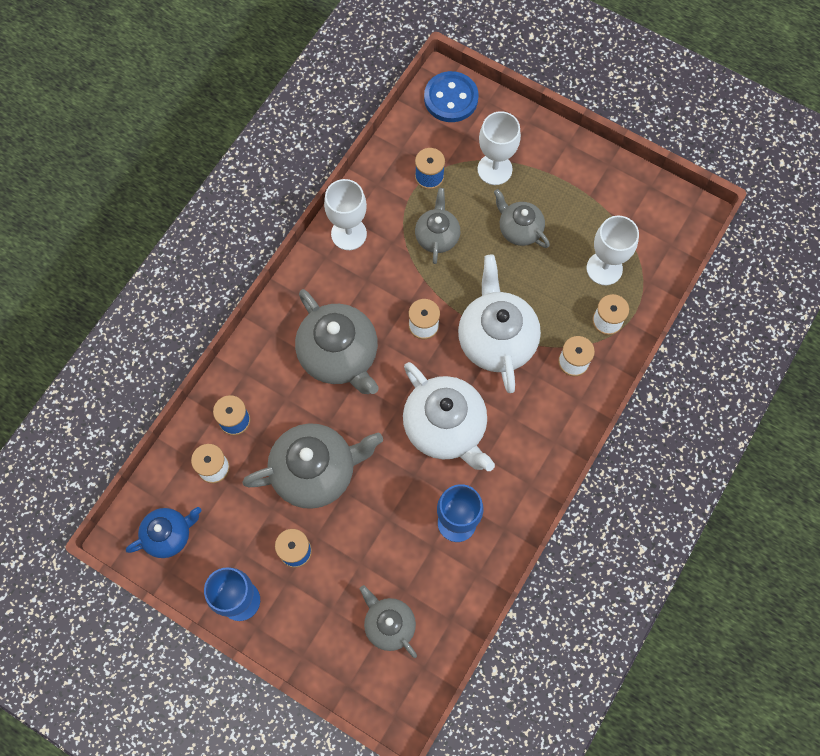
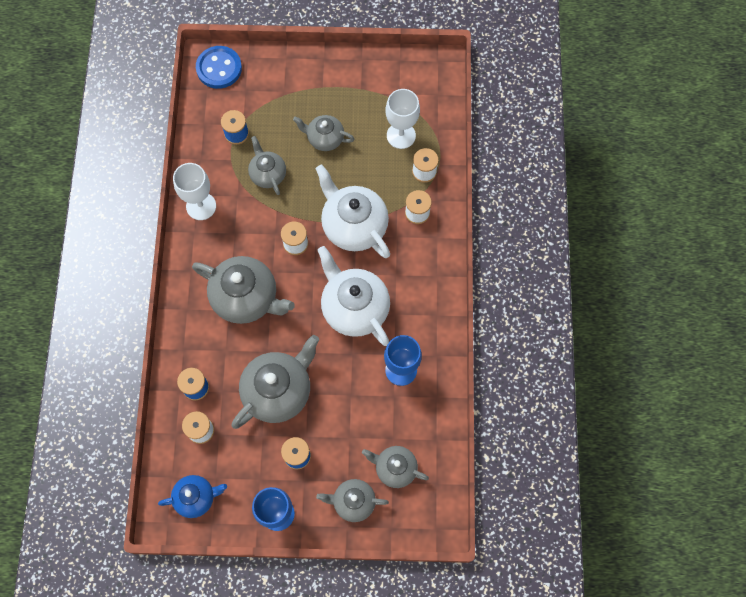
camera: 30 degrees left, 0 degrees up
(169, 535) = (196, 497): blue teapot -> blue teapot turned 45 degrees clockwise
(324, 634) = (353, 502): none -> grey teapot
(446, 427) = (354, 307): white teapot -> white teapot turned 150 degrees counterclockwise
(494, 169) = (281, 104): white goblet -> none

